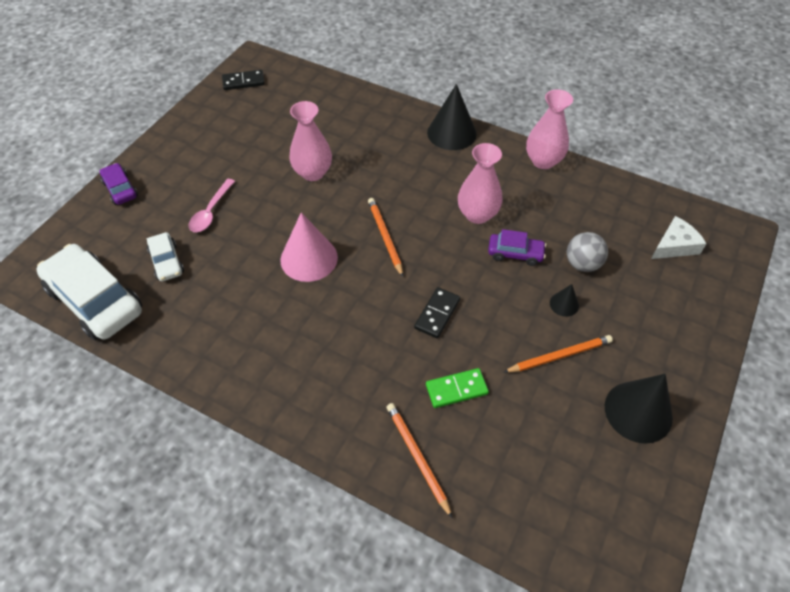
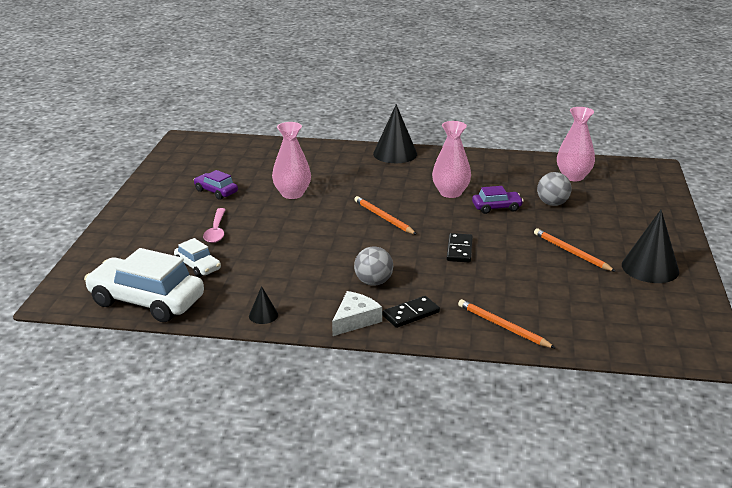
camera: 20 degrees left, 25 degrees down
(120, 189) = (117, 233): purple car -> purple car (216, 191)
(243, 82) = (186, 153): black domino -> black domino (410, 314)
(309, 258) = (327, 241): pink cone -> none
(321, 340) = (373, 282): none -> grey ball
(456, 389) = (506, 285): green domino -> none
(543, 161) = (481, 157): pink vase -> pink vase (573, 176)
(559, 356) = (571, 252): orange pencil -> orange pencil turned 90 degrees counterclockwise
(564, 304) = (554, 226): black cone -> black cone (263, 315)
(674, 245) = (613, 182): white cheese -> white cheese (355, 320)

